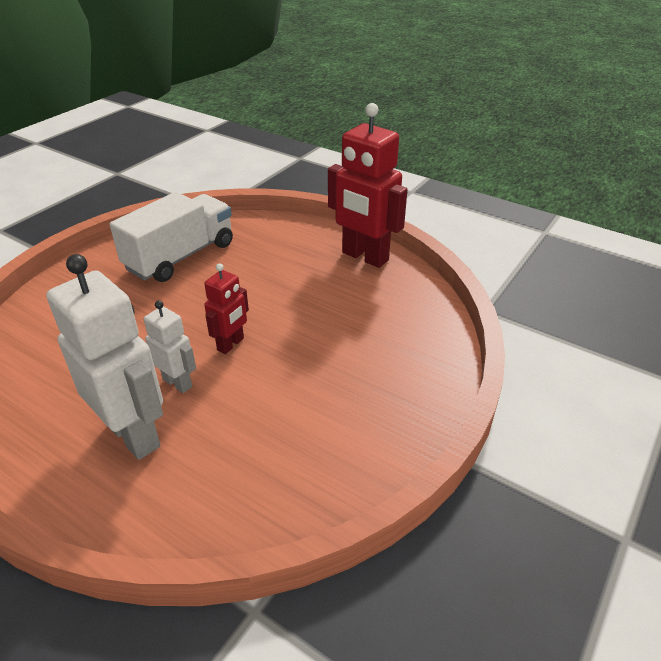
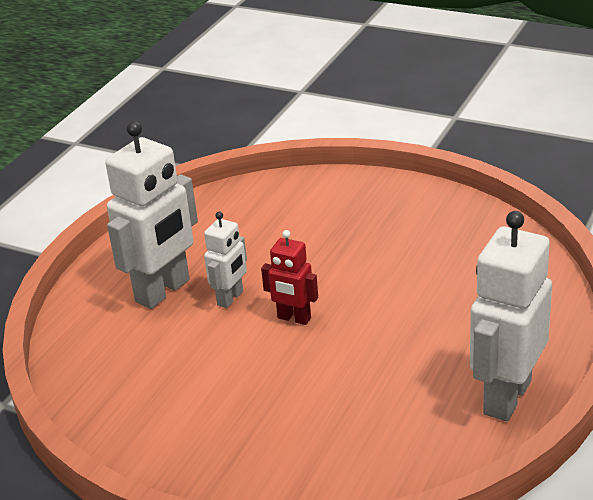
camera: 85 degrees right, 5 degrees down
(180, 256) = (443, 244): white truck -> none
(364, 257) = (506, 397): red robot -> white robot

